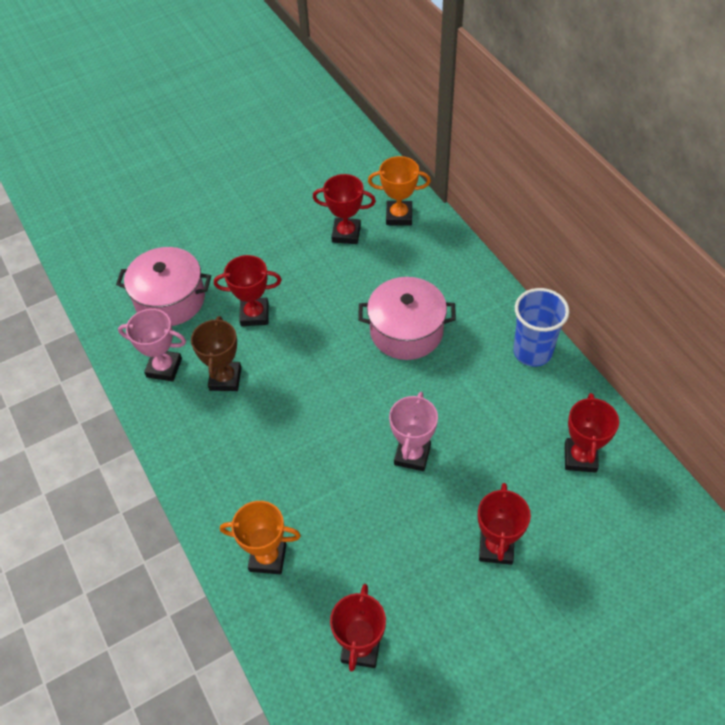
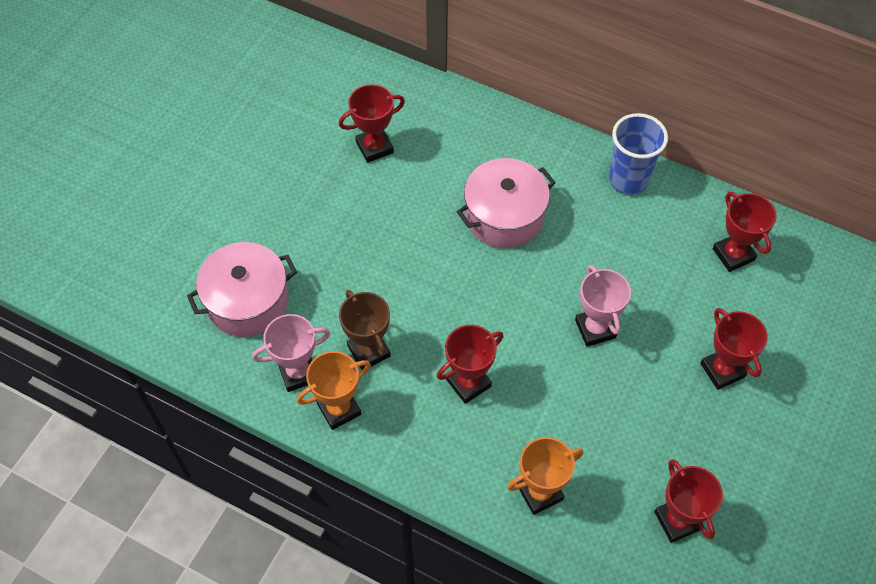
camera: 35 degrees left, 5 degrees up
(254, 315) = (347, 273): red trophy -> red trophy (468, 383)
(399, 216) = (412, 105): orange trophy -> orange trophy (339, 409)

